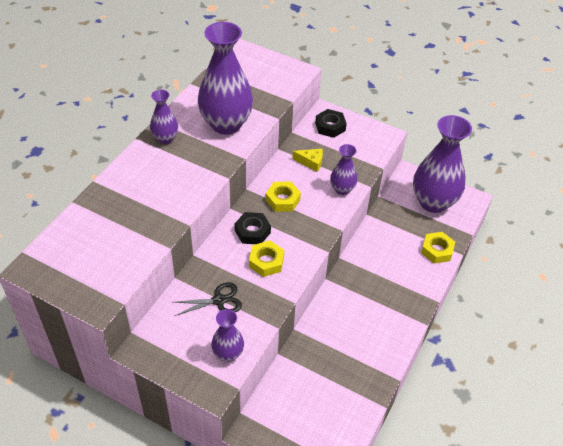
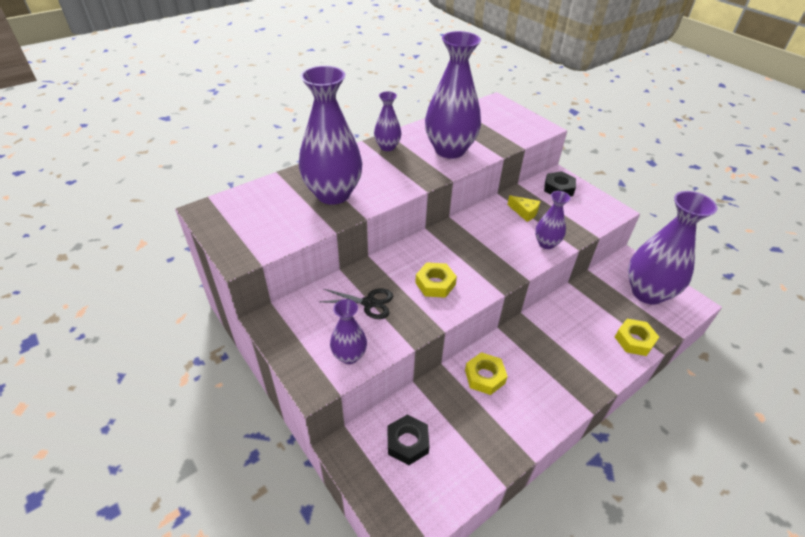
camera: 25 degrees right, 5 degrees down
(144, 209) = (333, 194): none -> purple vase
(252, 231) = (435, 253): black nut -> black nut (407, 442)
(282, 200) = (480, 235): yellow nut -> yellow nut (484, 377)

